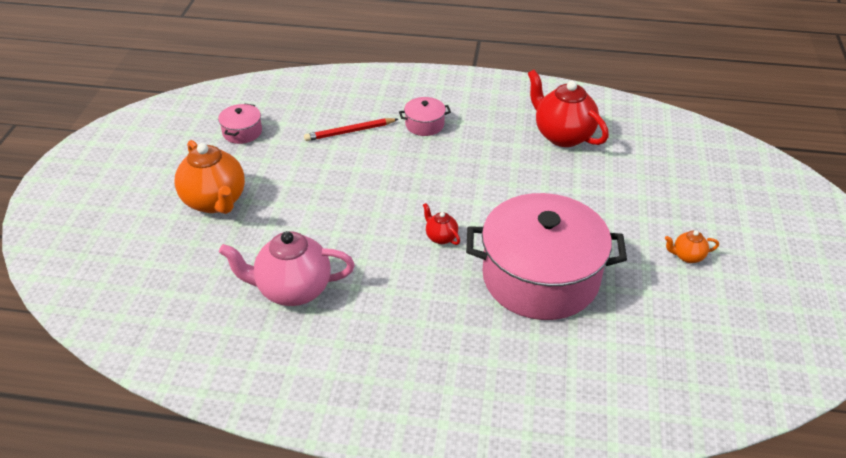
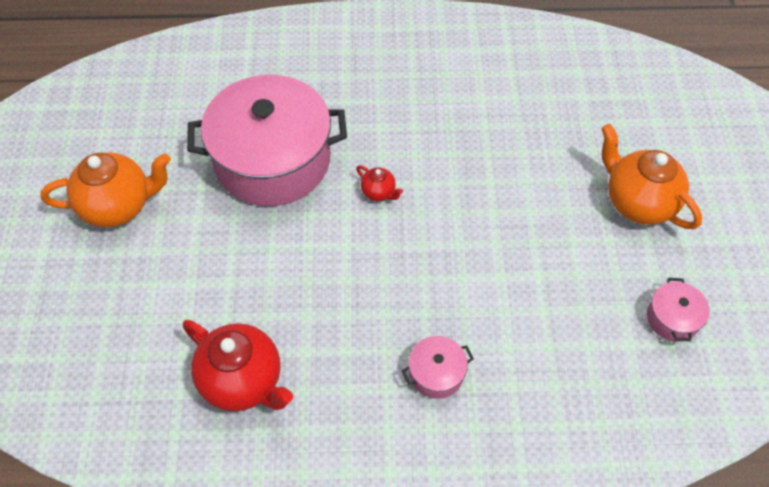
camera: 170 degrees right, 15 degrees up
(293, 290) = (505, 114): pink teapot -> none
(349, 132) = (533, 342): red pencil -> none
(687, 256) = (118, 206): orange teapot -> orange teapot, size x2.16

